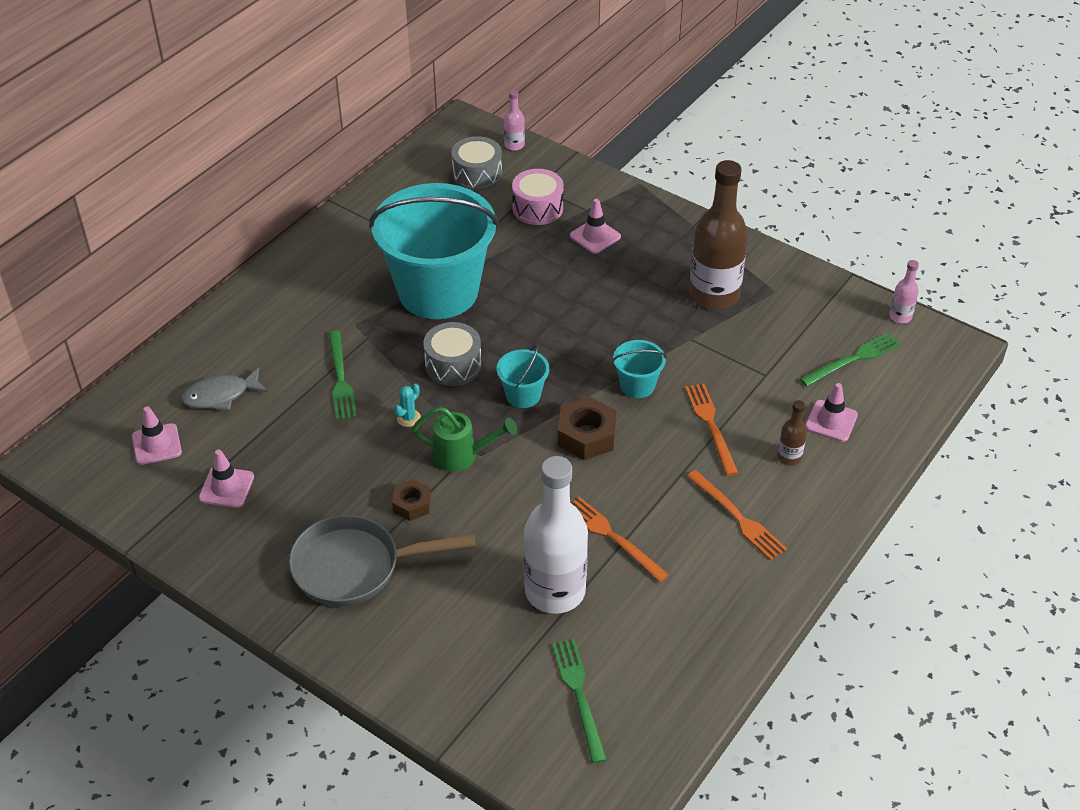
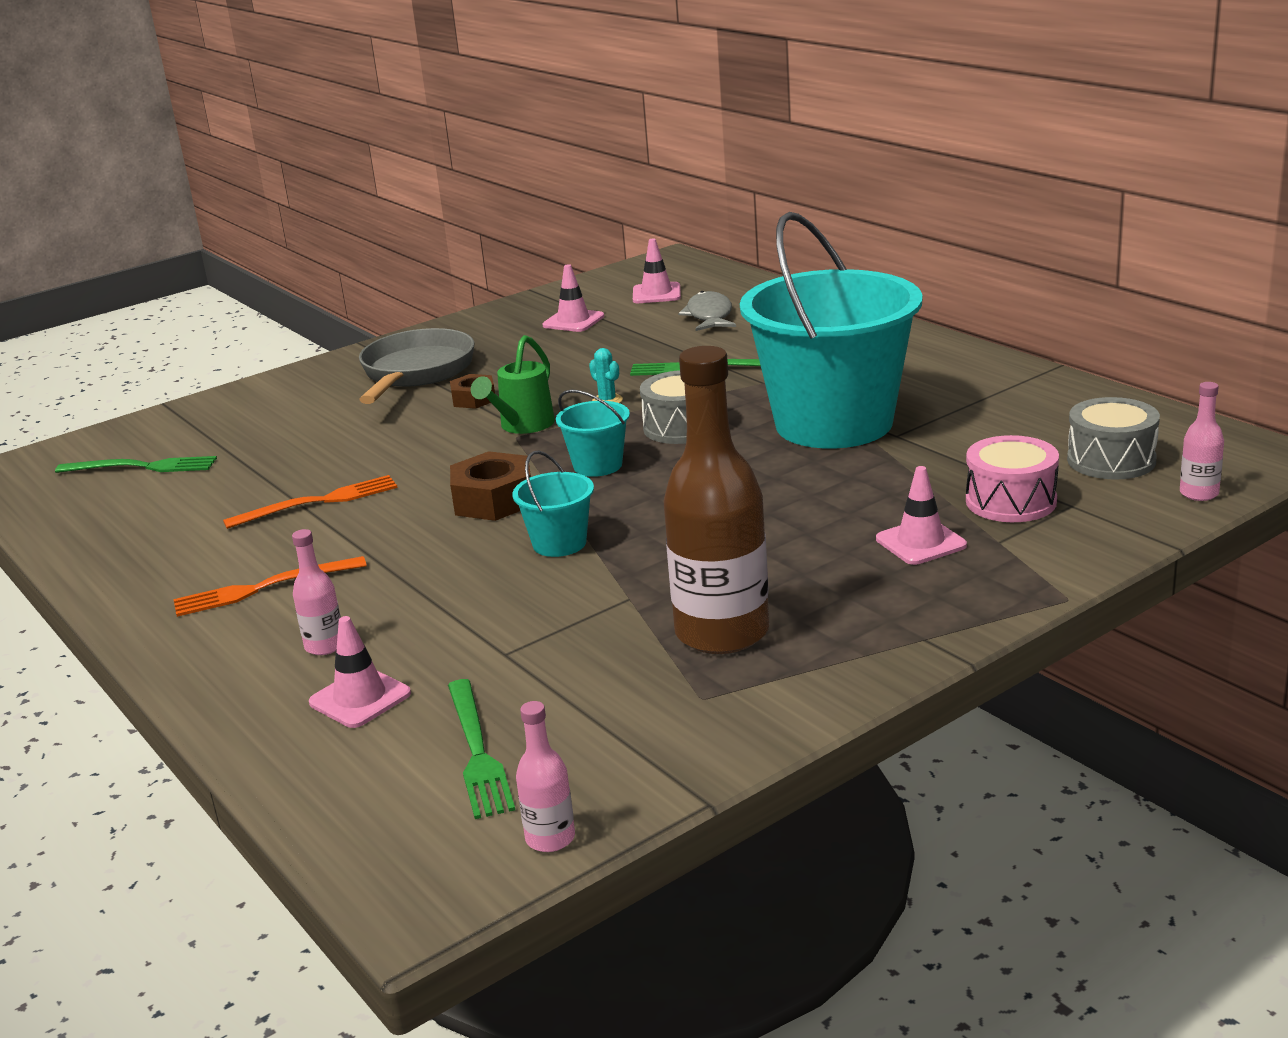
camera: 110 degrees right, 20 degrees down
(555, 591) = (280, 464): white bottle -> none
(711, 425) = (438, 590): orange fork -> none
(789, 457) = (325, 646): brown bottle -> pink bottle

